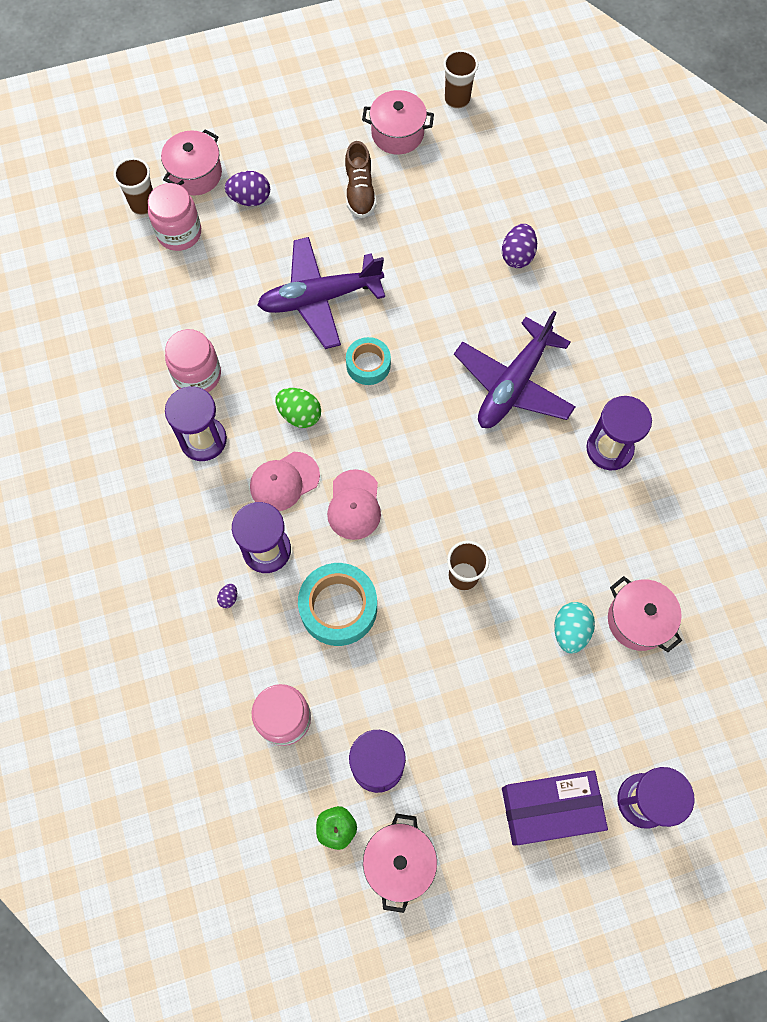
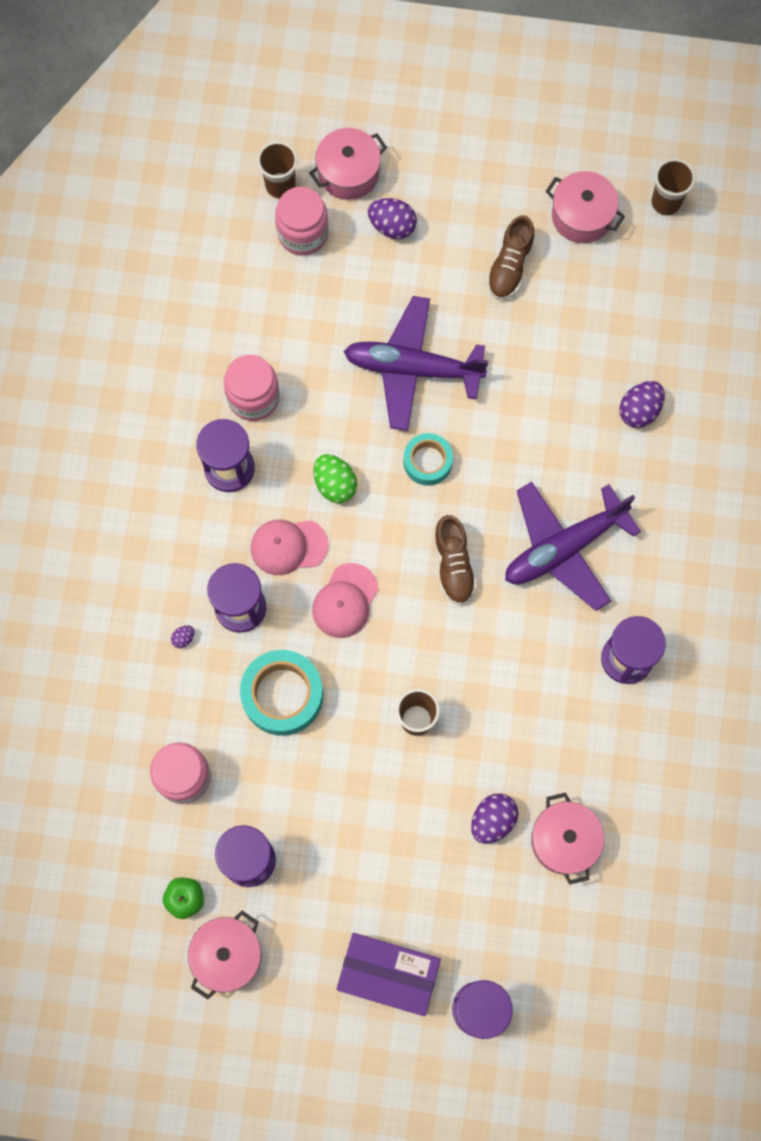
camera: 25 degrees right, 5 degrees up
(430, 436) = (453, 565): none -> brown shoe
(570, 631) = (492, 820): turquoise egg -> purple egg

